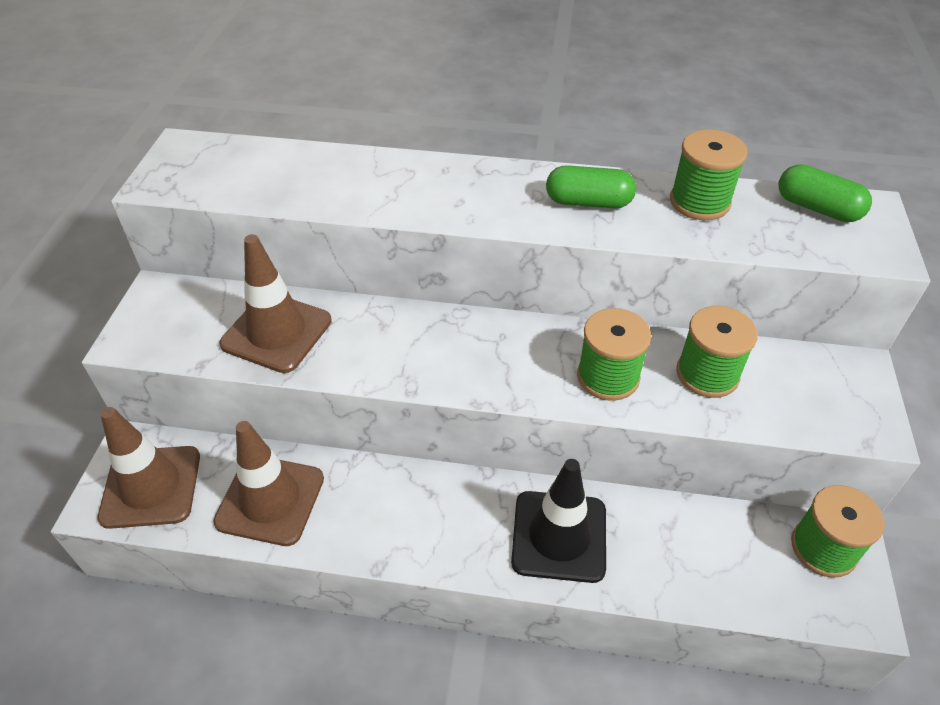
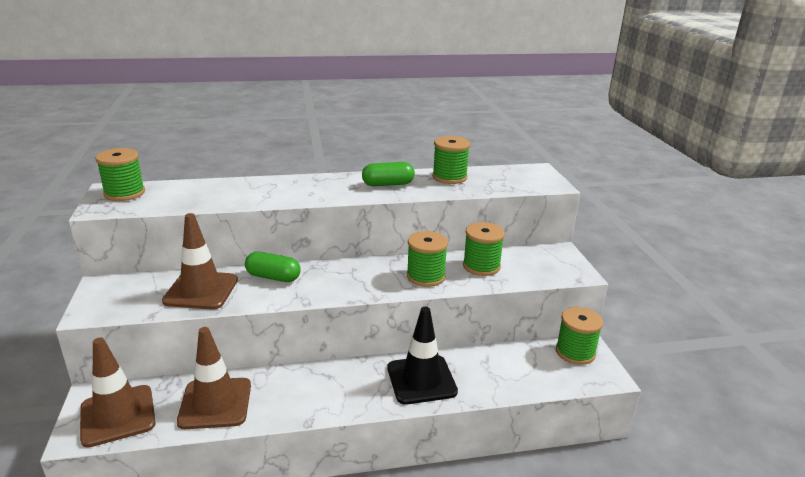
camera: 20 degrees left, 20 degrees down
(198, 157) = (124, 193): none -> green spool
(817, 208) = (512, 172): green capsule -> green capsule (273, 277)

